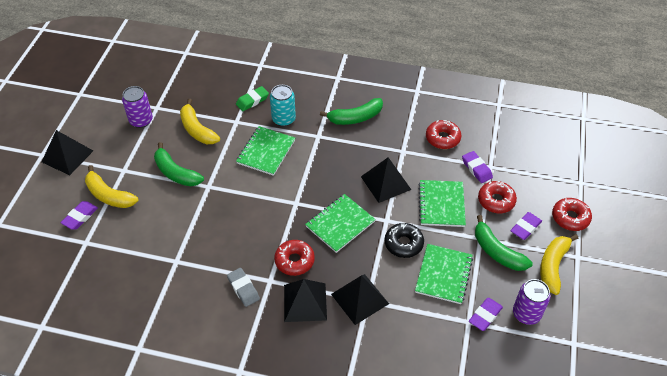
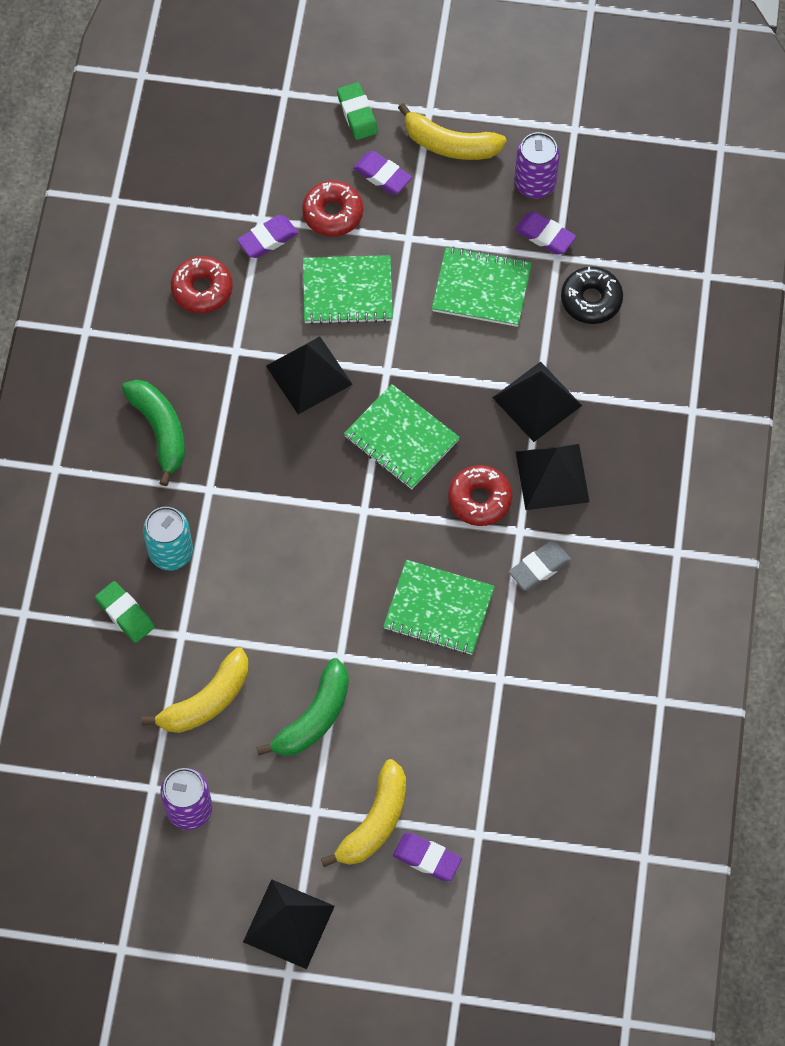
camera: 95 degrees left, 15 degrees up
(266, 152) = (253, 572): green notebook -> green notebook (438, 609)
(403, 244) = (430, 344): black donut -> black donut (591, 300)
(497, 251) = (431, 216): green banana -> none
(570, 218) = (357, 114): red donut -> green eraser

